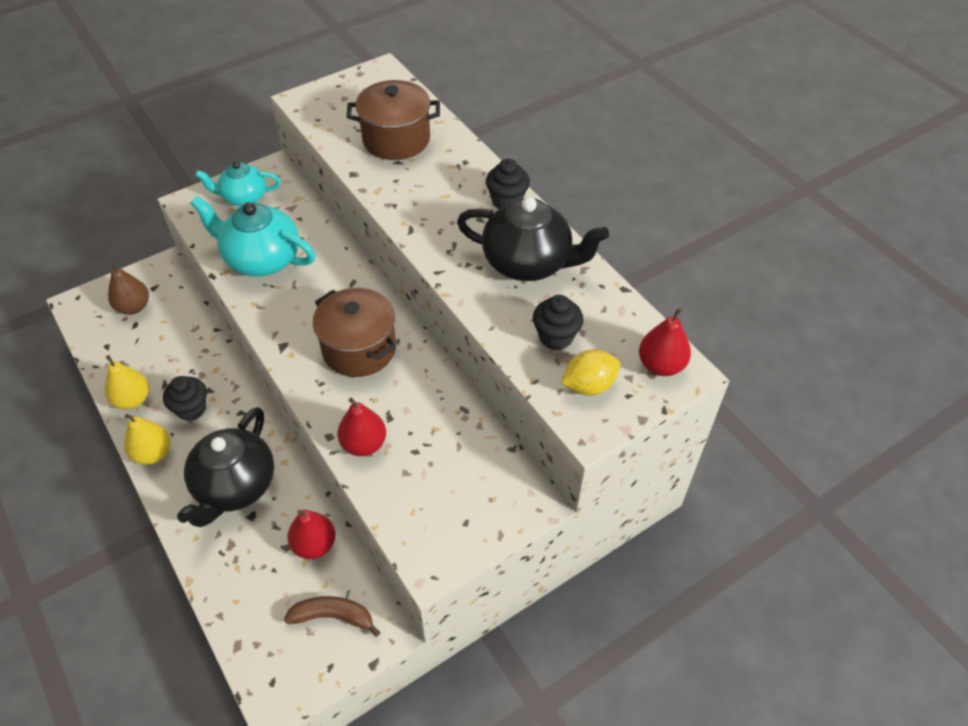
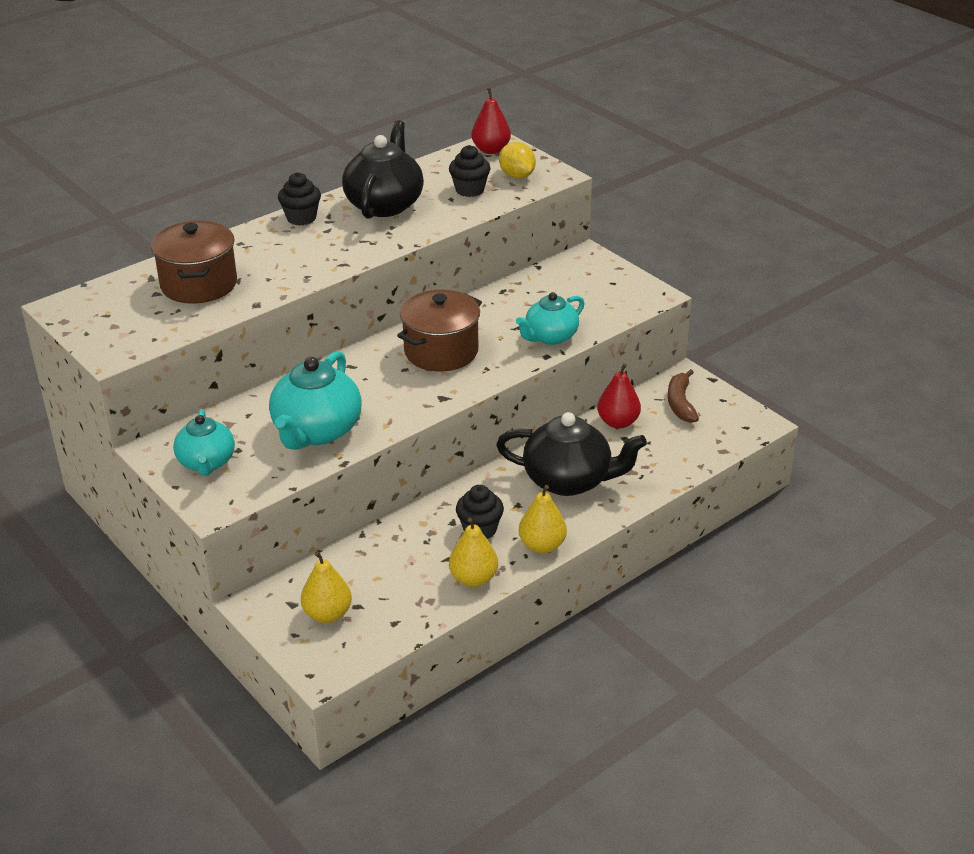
camera: 95 degrees left, 15 degrees down
(134, 307) = (327, 614): brown pear -> yellow pear
(364, 444) = (550, 337): red pear -> turquoise teapot

